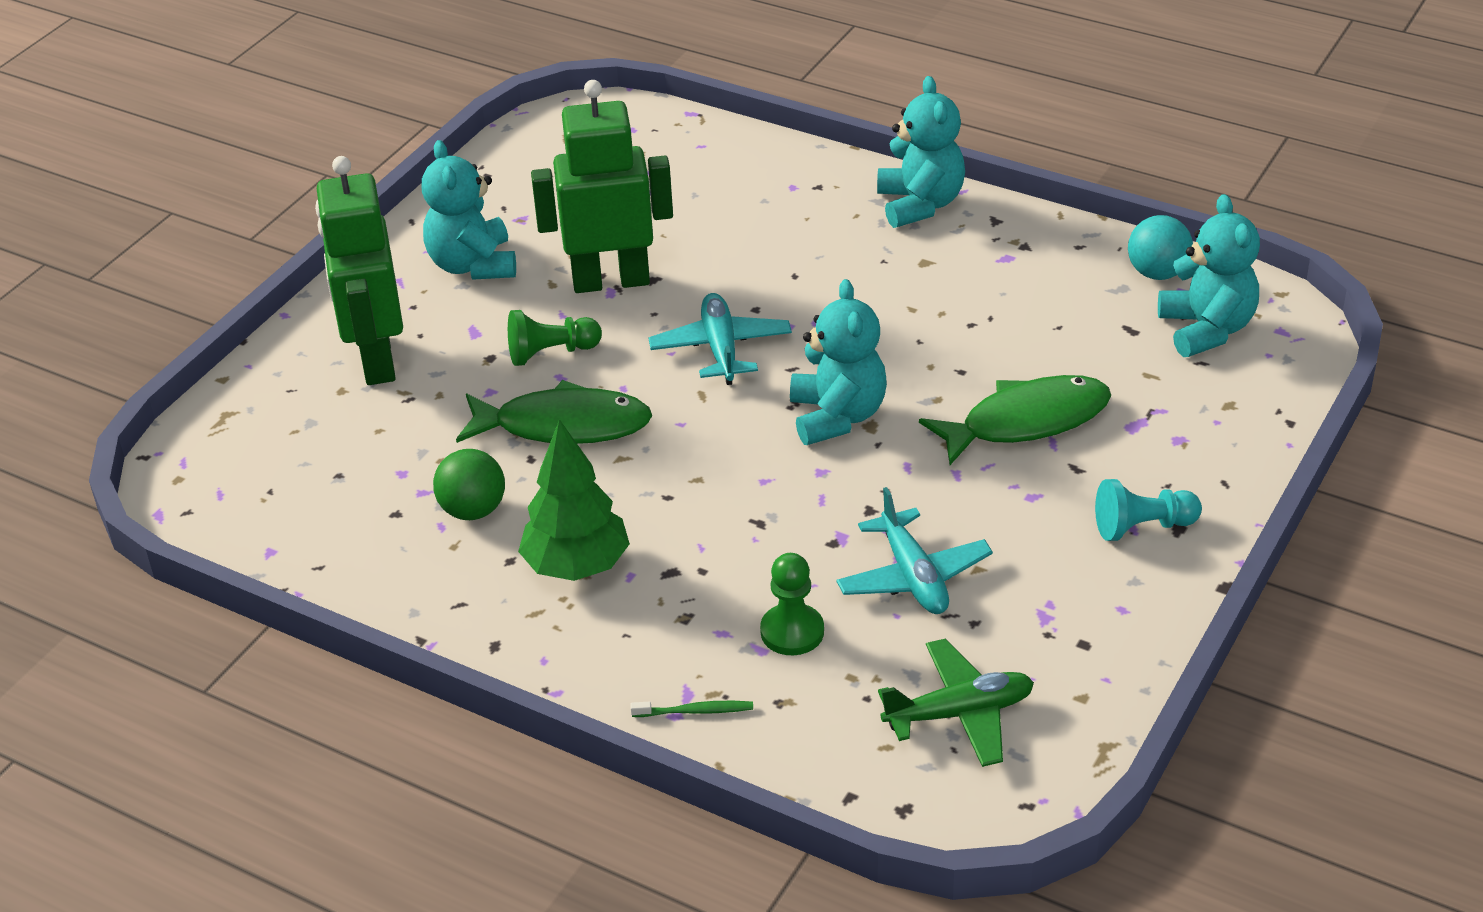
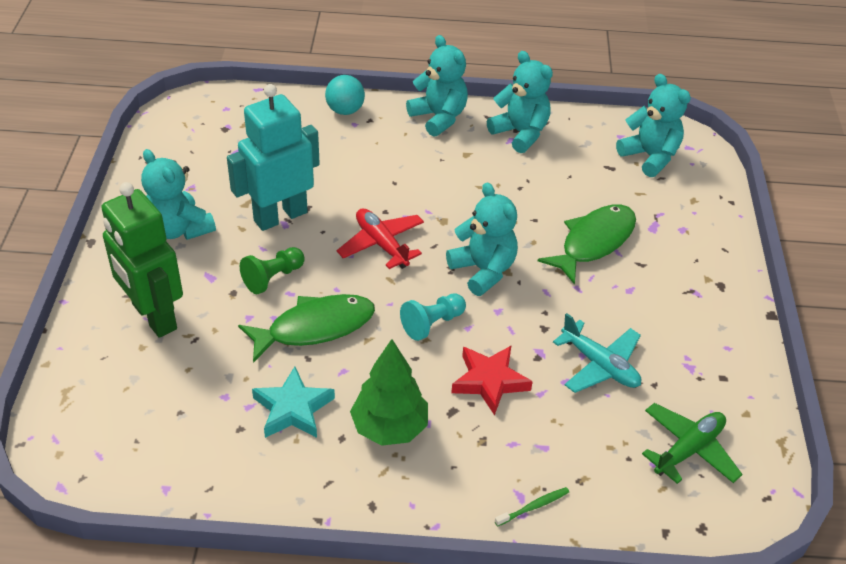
camera: 30 degrees left, 5 degrees up
(473, 510) = (293, 409): green ball -> turquoise star
(611, 281) = (280, 216): green robot -> turquoise robot
(721, 348) = (381, 244): turquoise plane -> red plane
(745, 552) = (489, 381): none -> red star
(792, 632) = (555, 428): green pawn -> none
(1027, 252) = (520, 133): none -> turquoise teddy bear
(1142, 527) = (702, 291): turquoise pawn -> turquoise pawn (432, 324)
(1157, 273) = (600, 128): turquoise ball -> turquoise ball (345, 110)

